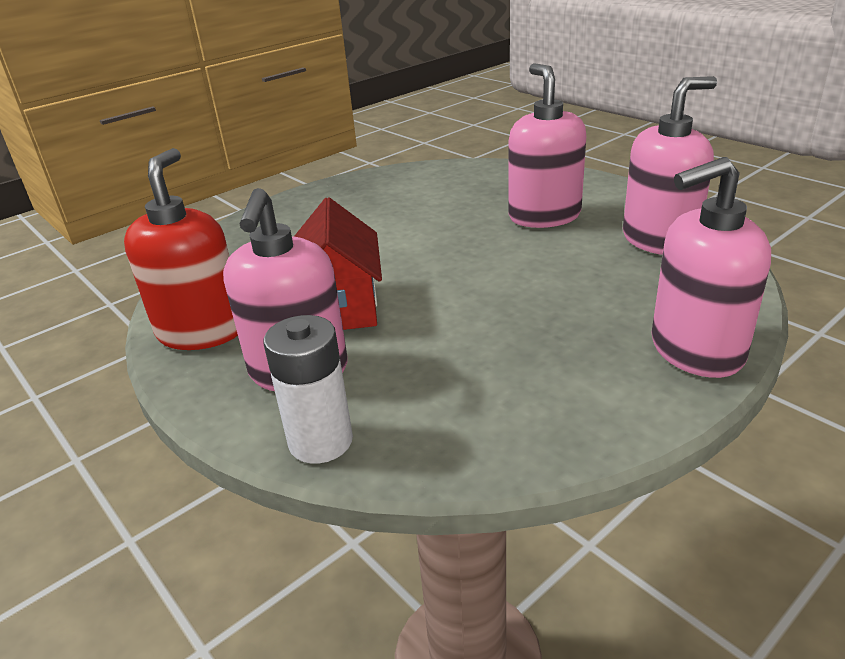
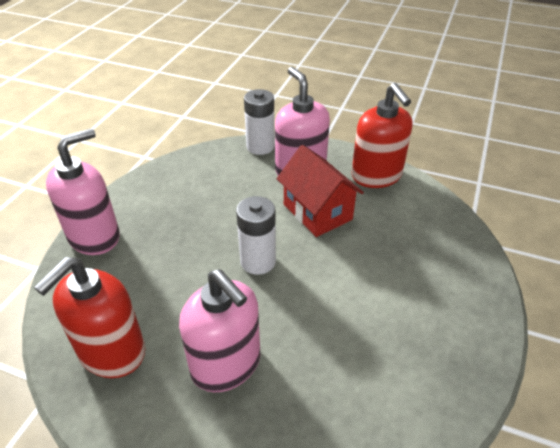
camera: 150 degrees right, 10 degrees up
(463, 274) = (258, 261): none -> white battery
(660, 240) = (112, 352): pink soap dispenser -> red soap dispenser

